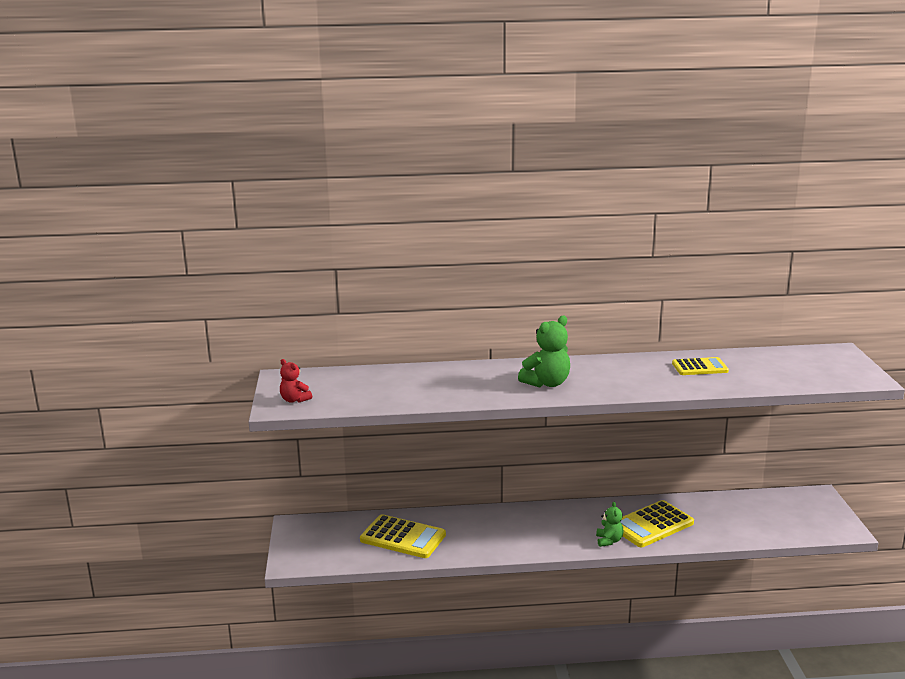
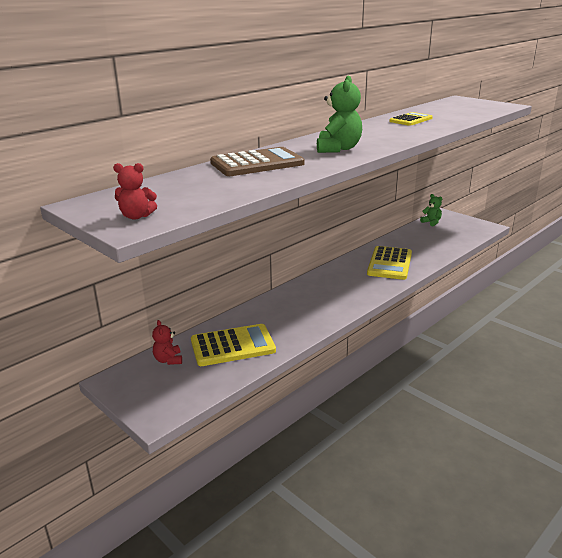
camera: 40 degrees left, 5 degrees up
(345, 526) = (168, 360): none -> red teddy bear
(452, 377) = (257, 163): none -> brown calculator
(609, 541) = (381, 283): green teddy bear -> green teddy bear (431, 222)

